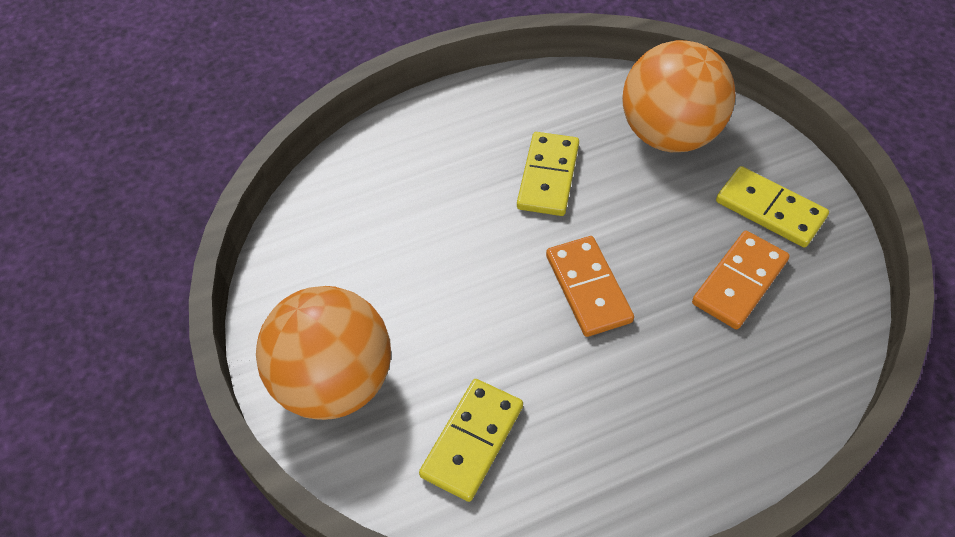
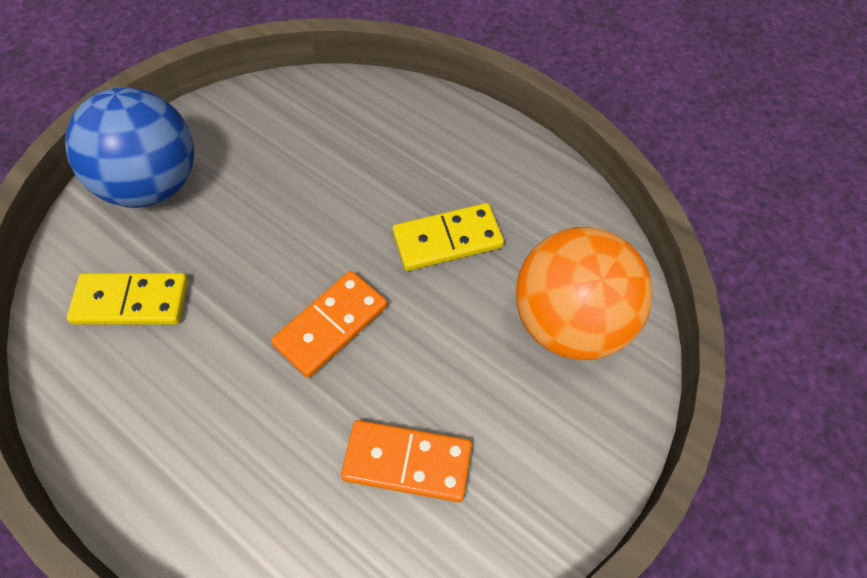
camera: 60 degrees right, 5 degrees up
(334, 382) = (153, 185): orange ball -> blue ball
(770, 209) = (525, 461): yellow domino -> none

